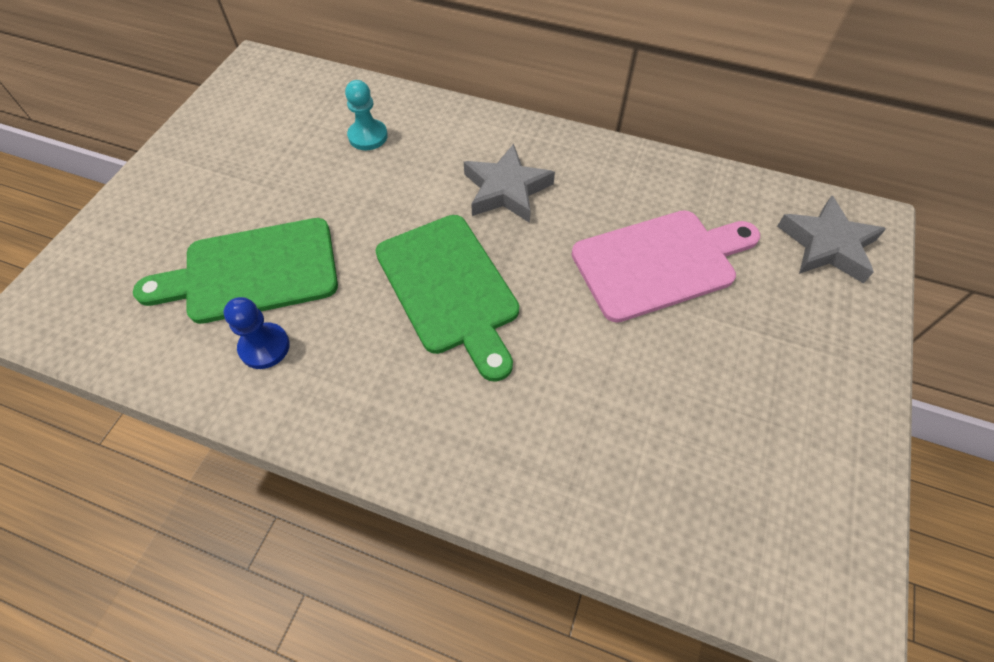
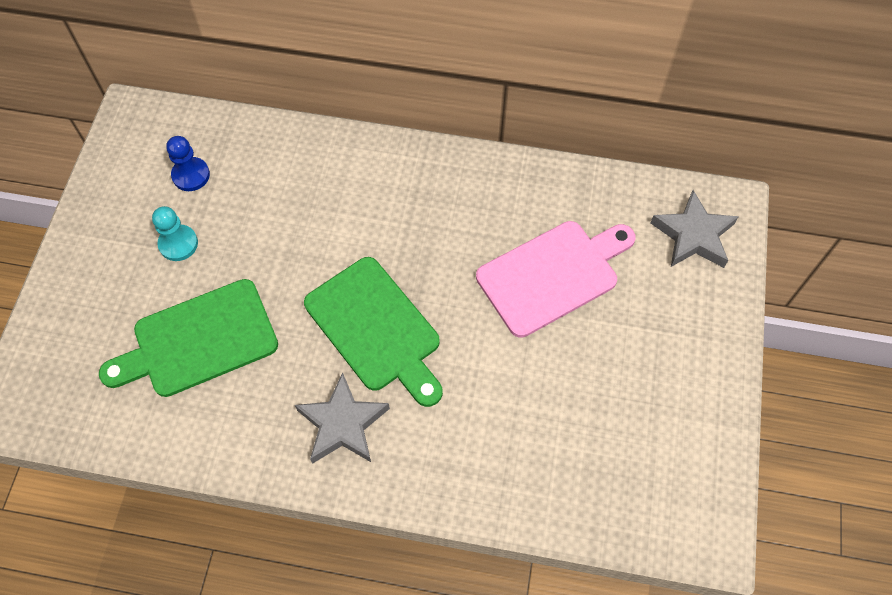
camera: 10 degrees left, 5 degrees up
(264, 347) = (230, 408): blue pawn -> blue pawn (191, 175)
(368, 136) = (266, 183): turquoise pawn -> turquoise pawn (178, 244)
(506, 190) = (408, 222): grey star -> grey star (343, 424)

